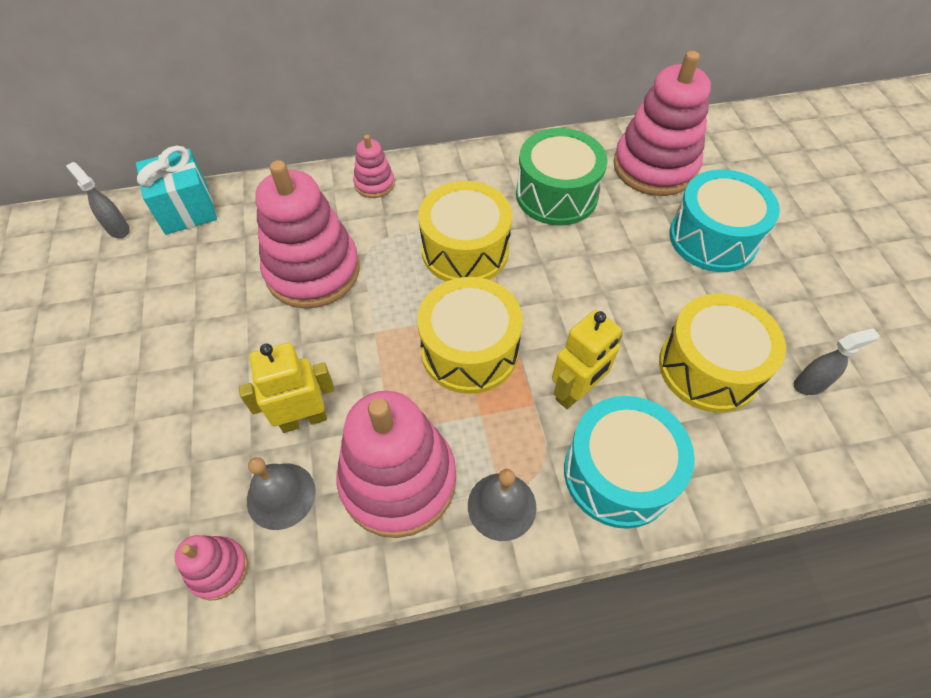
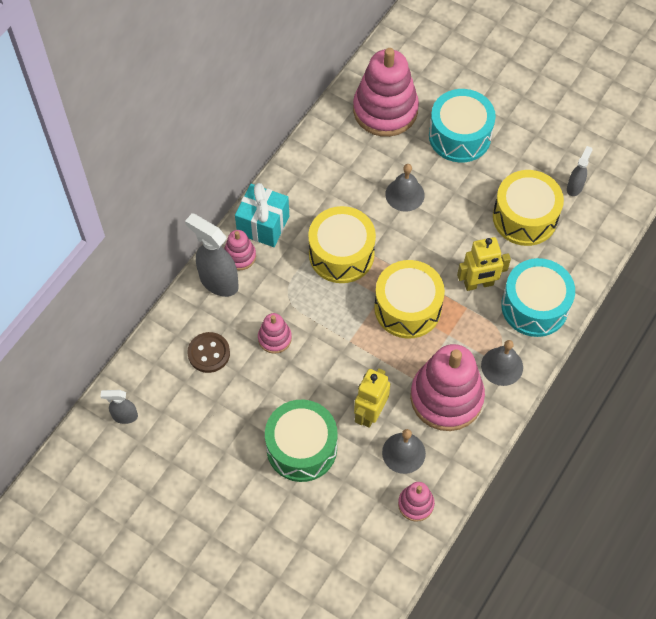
camera: 45 degrees left, 5 degrees up
(187, 209) = (149, 369): turquoise gift -> turquoise gift (263, 225)
(245, 237) = (209, 353): none -> brown button
(313, 271) = (274, 338): pink stacking toy -> pink stacking toy, size x0.47
(331, 189) = (218, 282): none -> grey spray bottle
(556, 195) = (351, 175): green drum -> green drum (301, 448)
(575, 392) = (478, 284): yellow robot -> yellow robot turned 75 degrees clockwise
(592, 247) = (405, 194): none -> grey bell

